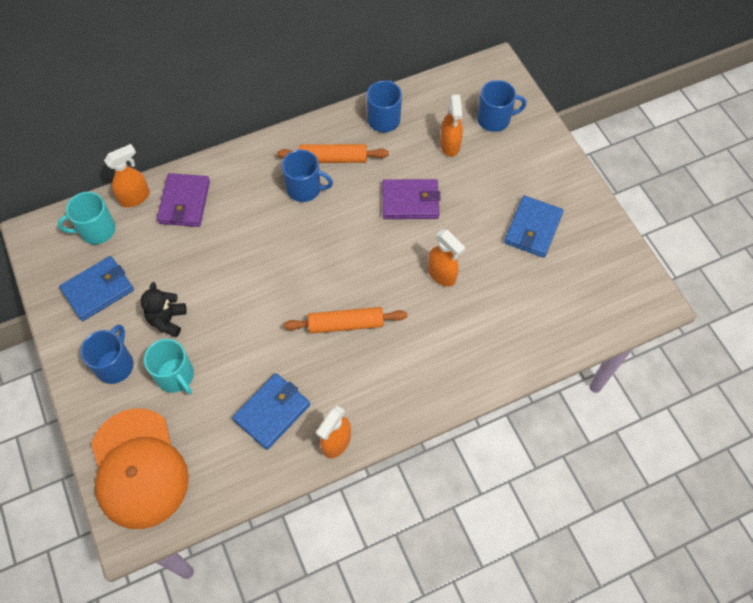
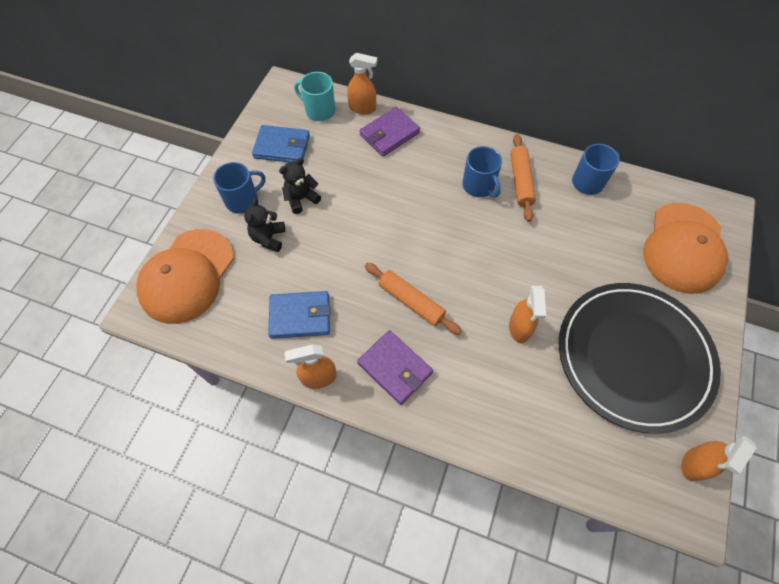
camera: 45 degrees right, 0 degrees up
(175, 376) = (268, 238): turquoise mug -> black teddy bear
(333, 159) = (520, 181): orange rolling pin -> orange rolling pin turned 45 degrees clockwise
(410, 201) = (549, 255): purple wallet -> purple wallet (395, 368)
(450, 145) = (624, 239): orange spray bottle -> orange spray bottle (694, 464)
(494, 119) = (683, 248): blue mug -> orange cap
(533, 228) = (633, 357): blue wallet -> black plate

